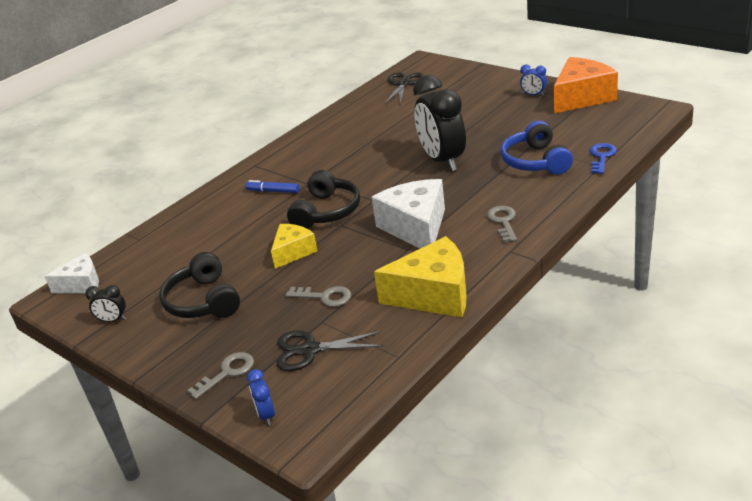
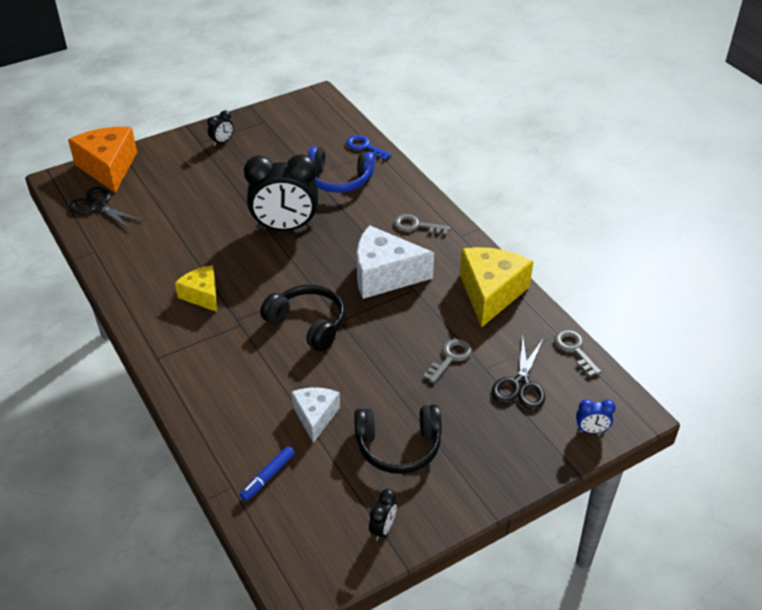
camera: 75 degrees left, 10 degrees up
(81, 284) = (289, 553): white cheese -> white cheese (315, 416)
(227, 373) = (522, 446): grey key -> grey key (574, 349)
(273, 191) = (230, 354): blue marker -> blue marker (268, 477)
(293, 252) = (361, 363): yellow cheese -> yellow cheese (202, 295)
(533, 95) = (222, 141): blue clock -> black clock
(581, 98) = (258, 121): orange cheese -> orange cheese (108, 167)

